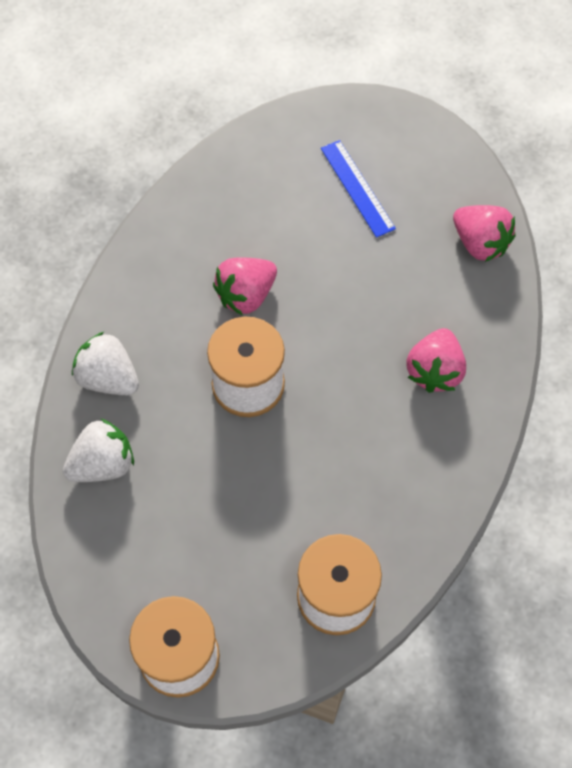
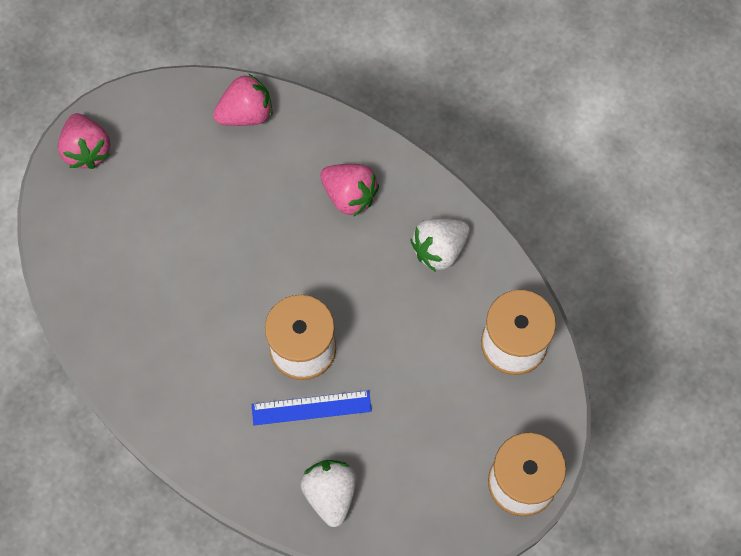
camera: 70 degrees left, 5 degrees up
(108, 378) = (249, 465): white strawberry -> white strawberry (439, 249)
(246, 295) = (216, 321): pink strawberry -> pink strawberry (87, 150)
(357, 188) = (148, 190): blue ruler -> blue ruler (311, 407)

